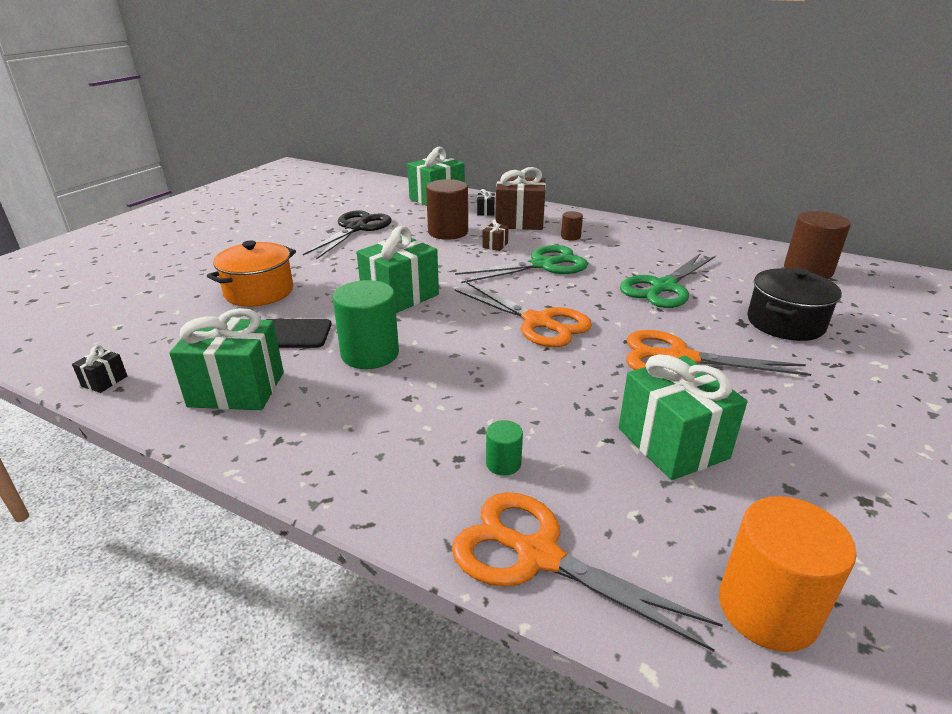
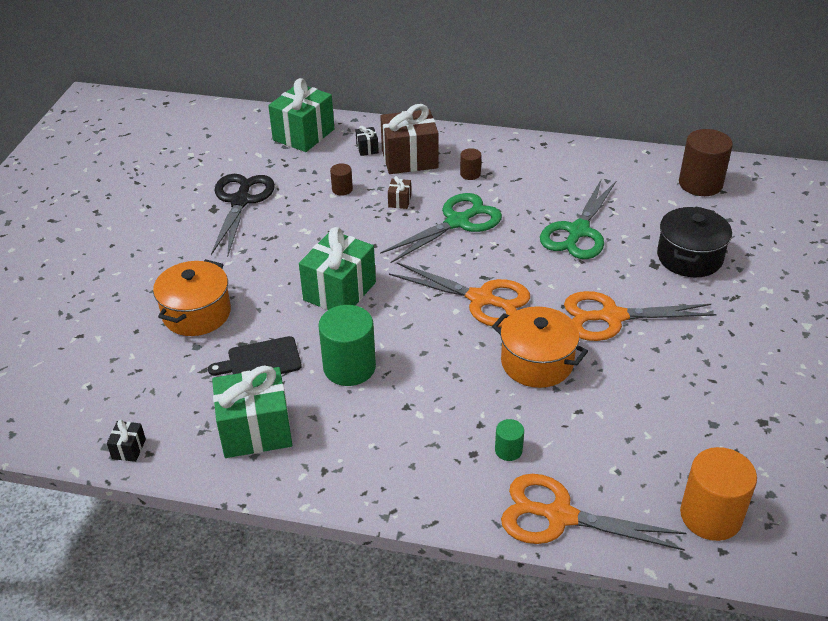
camera: 15 degrees left, 10 degrees up
(448, 232) = (342, 189): brown cylinder -> brown cylinder, size x0.48
(576, 384) = (537, 362): none -> orange pot
(672, 443) = (626, 403): green gift -> none

